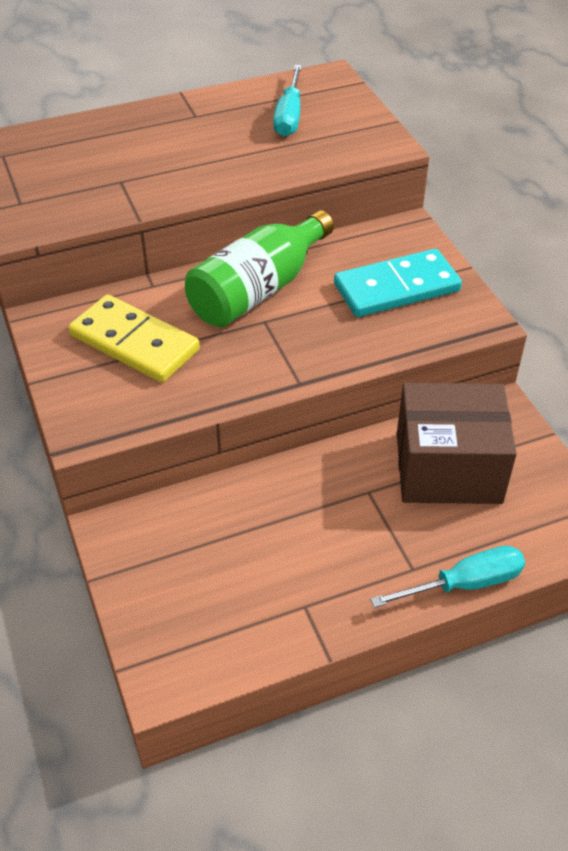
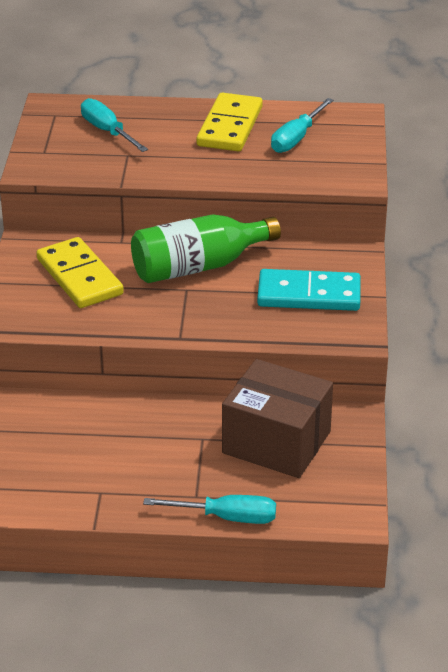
camera: 25 degrees right, 10 degrees down
(78, 159) = (107, 131): none -> turquoise screwdriver
(210, 120) = (230, 126): none -> yellow domino

